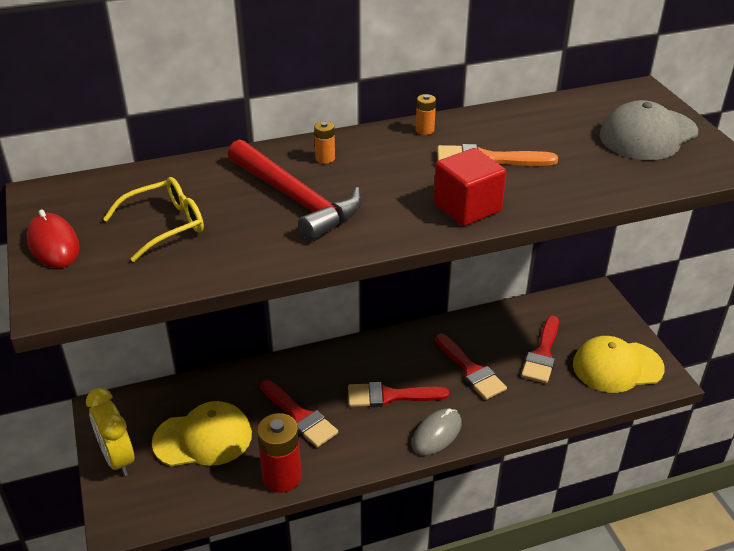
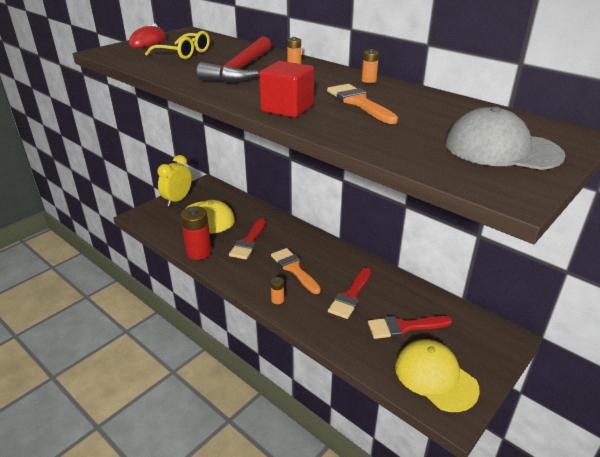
camera: 60 degrees right, 5 degrees down
(390, 396) = (294, 269): red brush -> orange brush
(436, 434) = (277, 300): grey mouse -> orange battery

